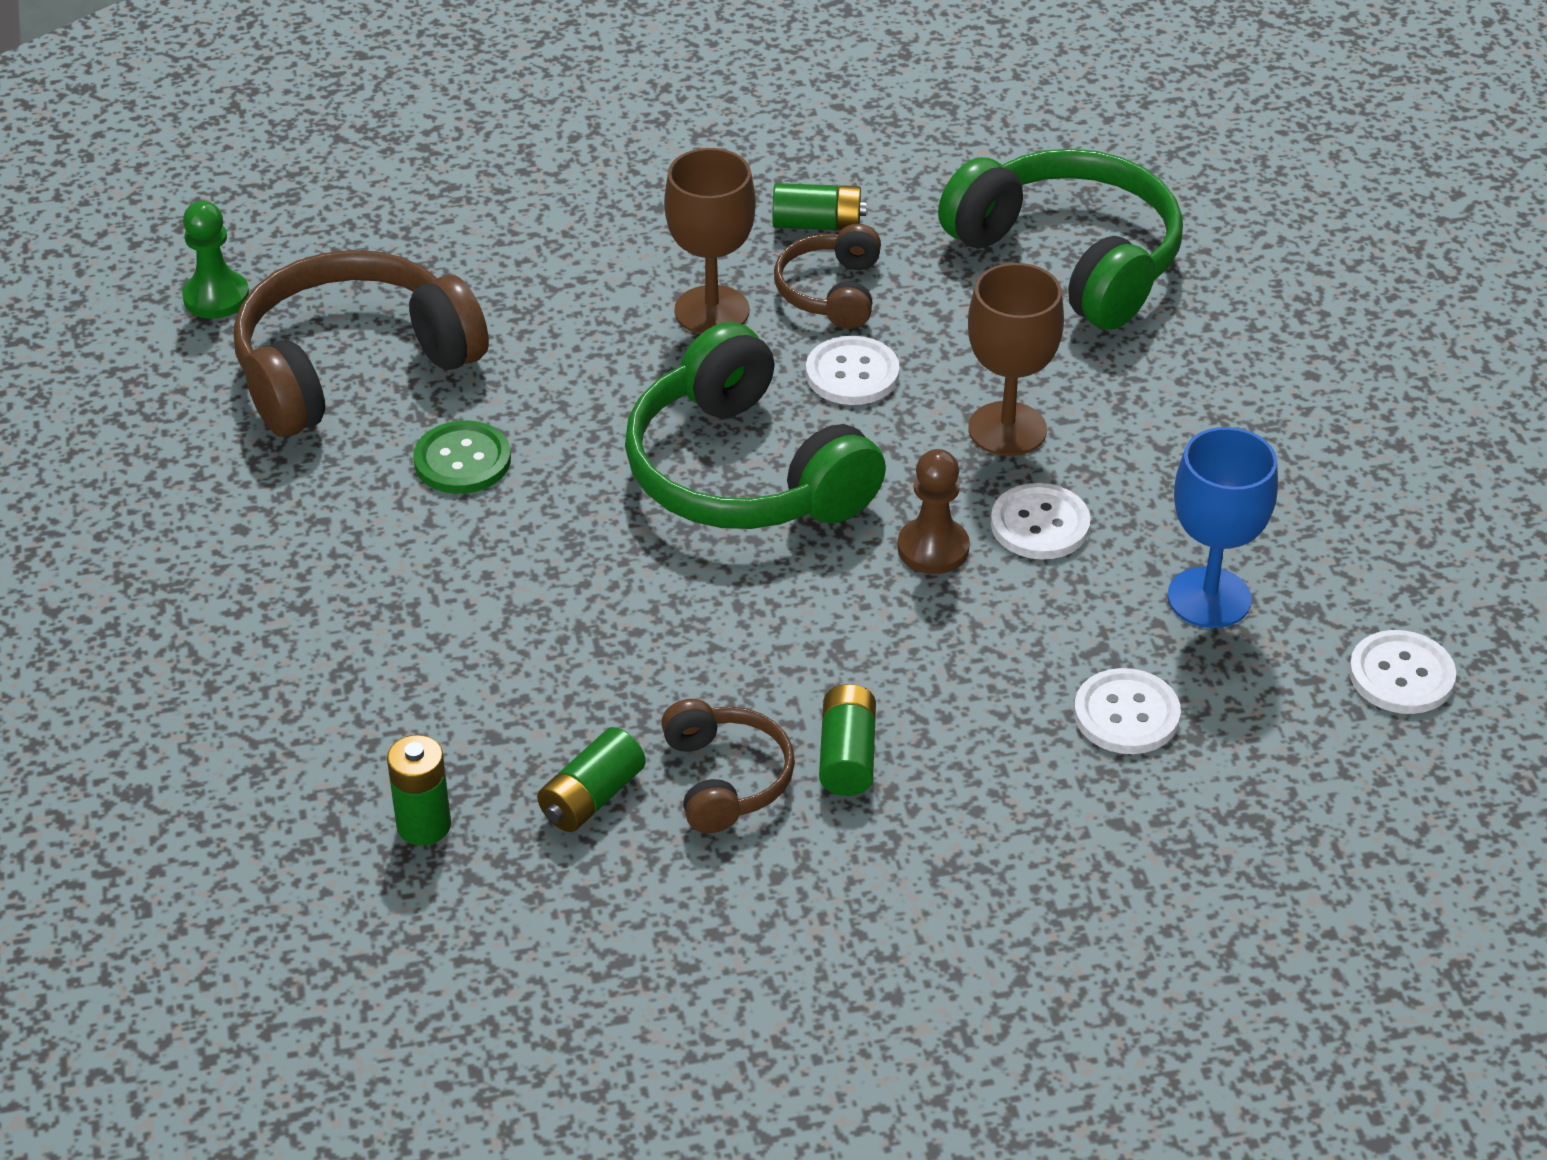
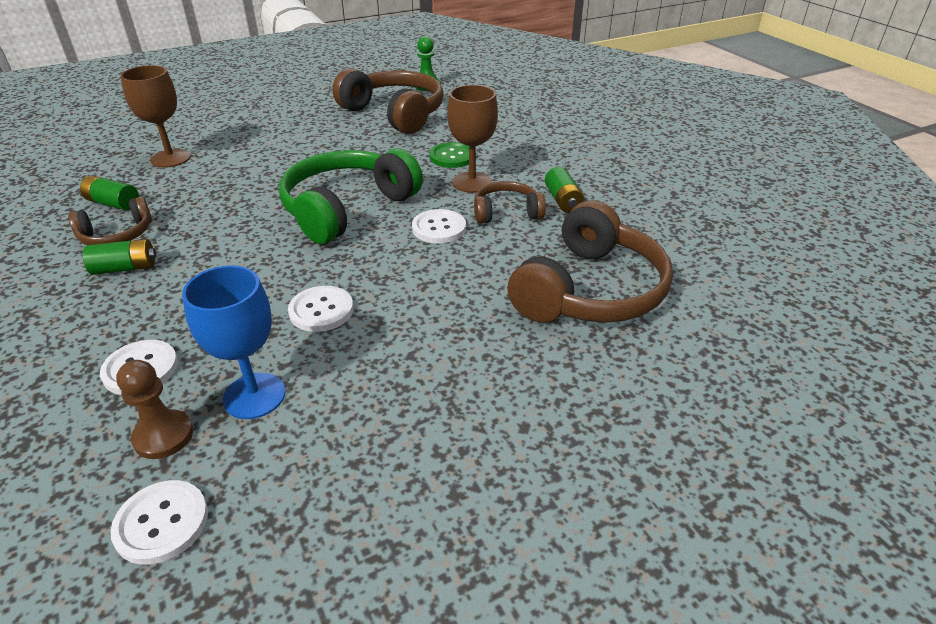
camera: 75 degrees right, 5 degrees down
(424, 825) = (107, 170): green battery -> none
(462, 460) = (340, 143): green button -> green button (452, 157)
(933, 548) = (294, 274): brown pawn -> brown pawn (163, 436)
(1007, 429) = (408, 287): brown goblet -> brown goblet (171, 158)
(1070, 258) = (590, 290): green headphones -> brown headphones

